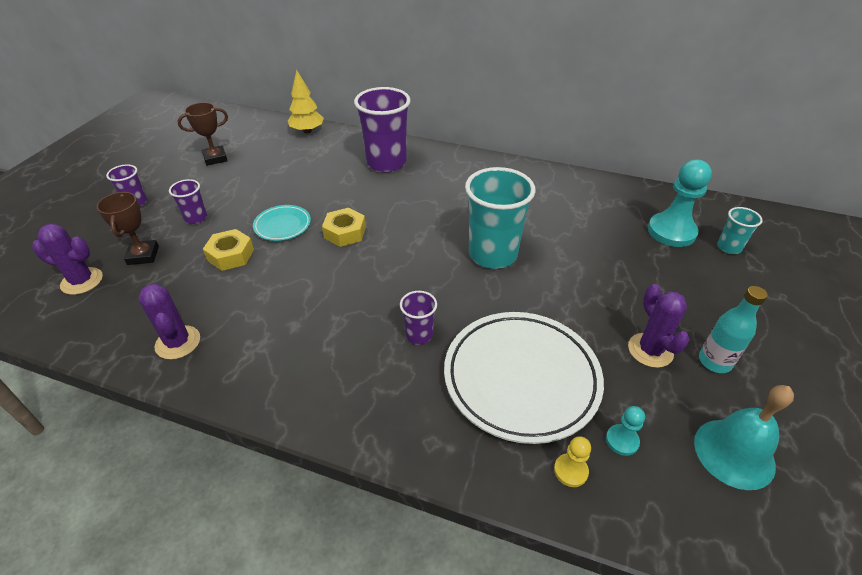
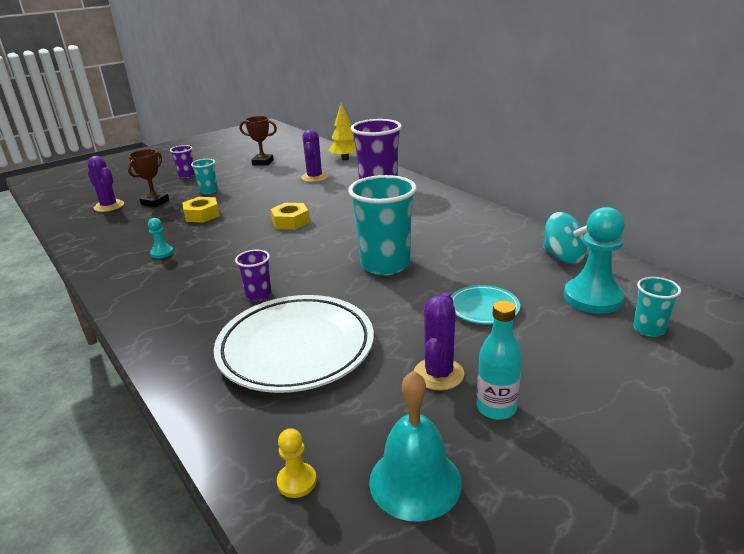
camera: 35 degrees right, 15 degrees down
(178, 342) = (114, 250): purple cactus -> purple cactus (314, 177)
(196, 218) = (208, 191): purple cup -> turquoise cup
(282, 226) = (255, 207): turquoise plate -> turquoise plate (483, 308)
(570, 471) = (251, 421): yellow pawn -> yellow pawn (297, 481)
(614, 197) = (563, 257): none -> turquoise spinning top
(622, 440) = (320, 422): turquoise pawn -> turquoise pawn (162, 253)

